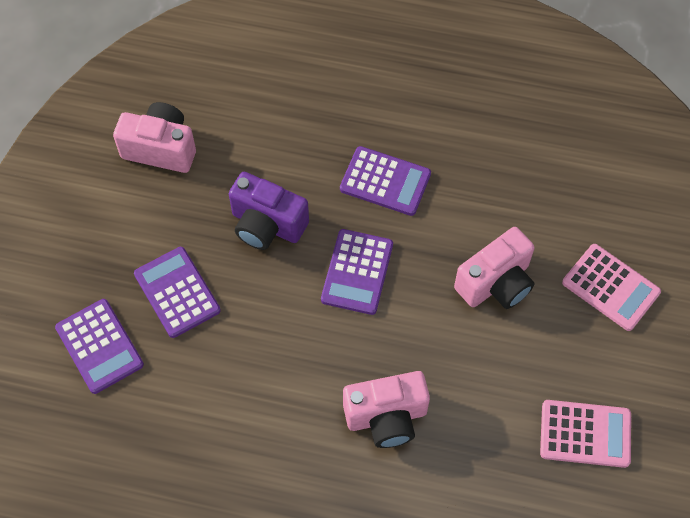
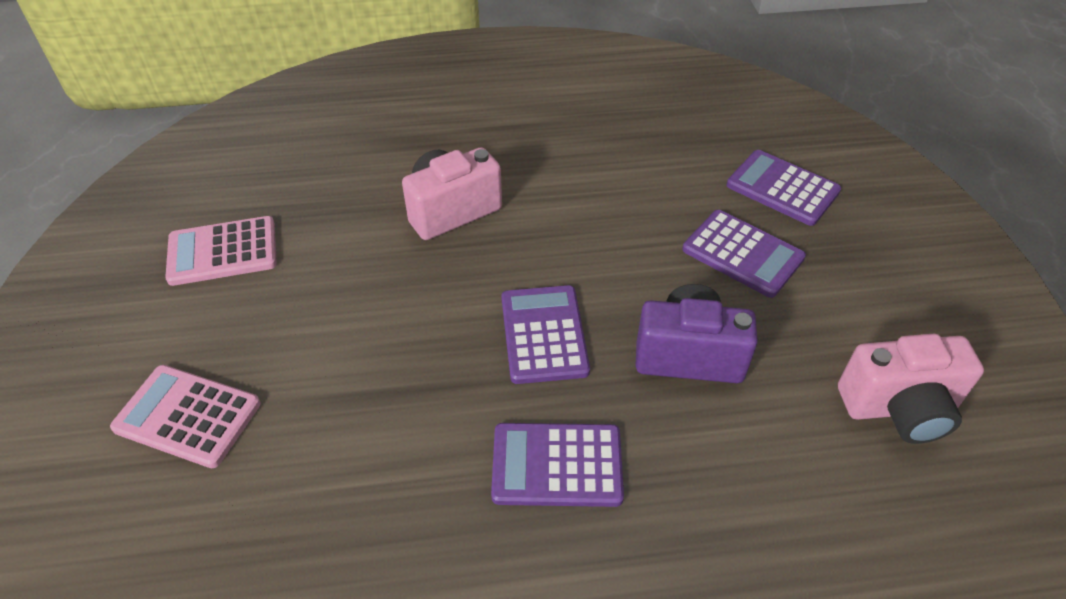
camera: 160 degrees right, 15 degrees down
(496, 283) = (355, 374): pink camera -> none

